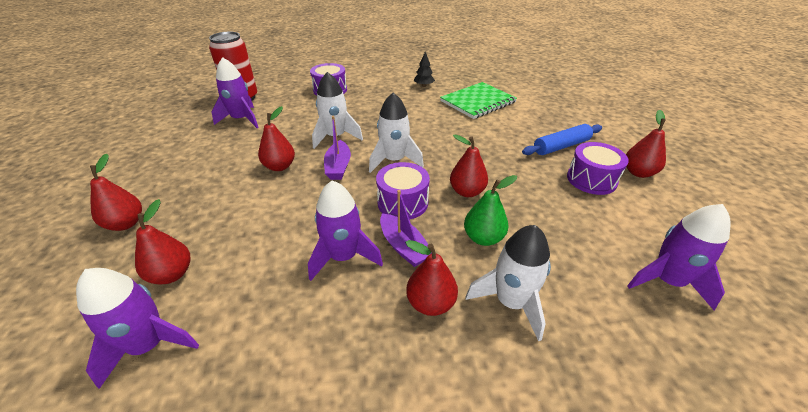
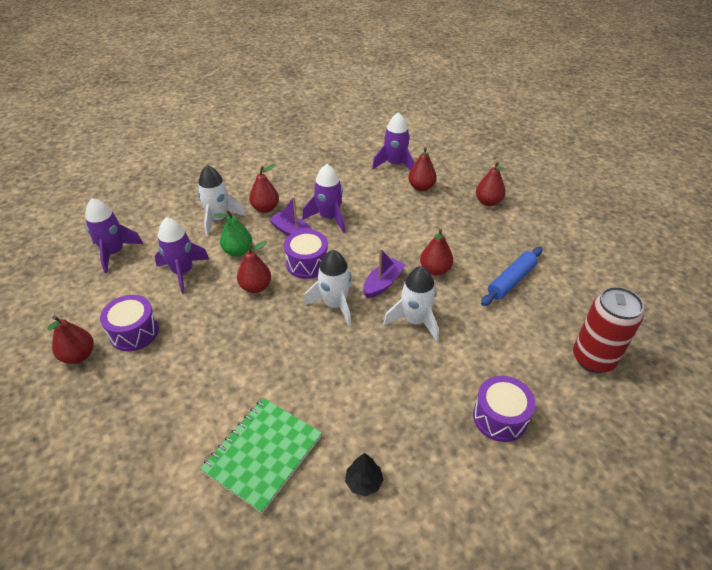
camera: 160 degrees right, 5 degrees up
(241, 119) = (542, 318): purple rocket -> purple rocket (183, 272)
(338, 167) = (383, 283): purple boat -> purple boat turned 60 degrees clockwise
(561, 146) = (153, 377): blue rolling pin -> blue rolling pin (511, 281)

